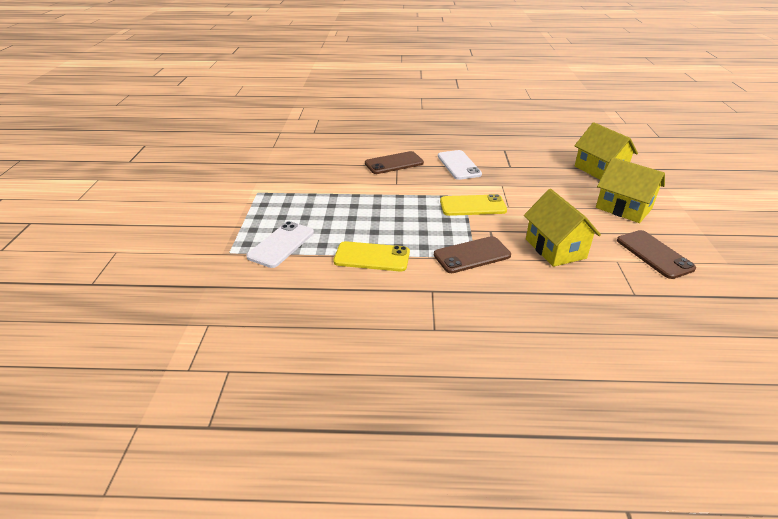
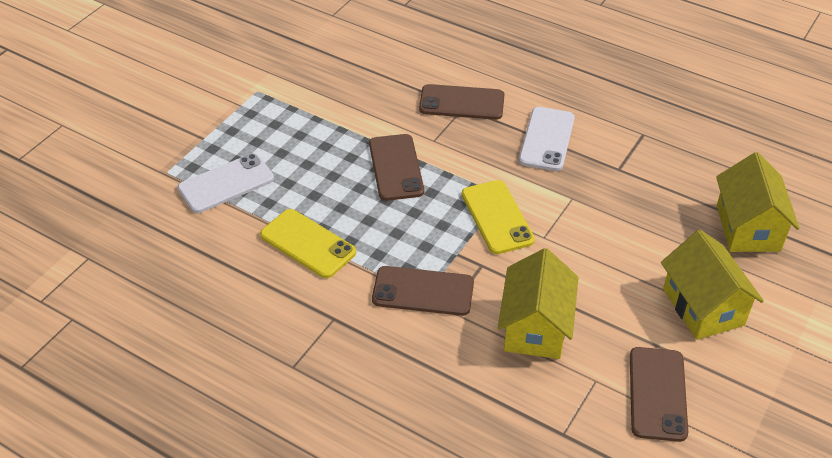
camera: 30 degrees right, 10 degrees up
(387, 202) = (396, 167): none -> brown phone
(472, 206) = (497, 217): yellow phone -> yellow phone turned 45 degrees clockwise

